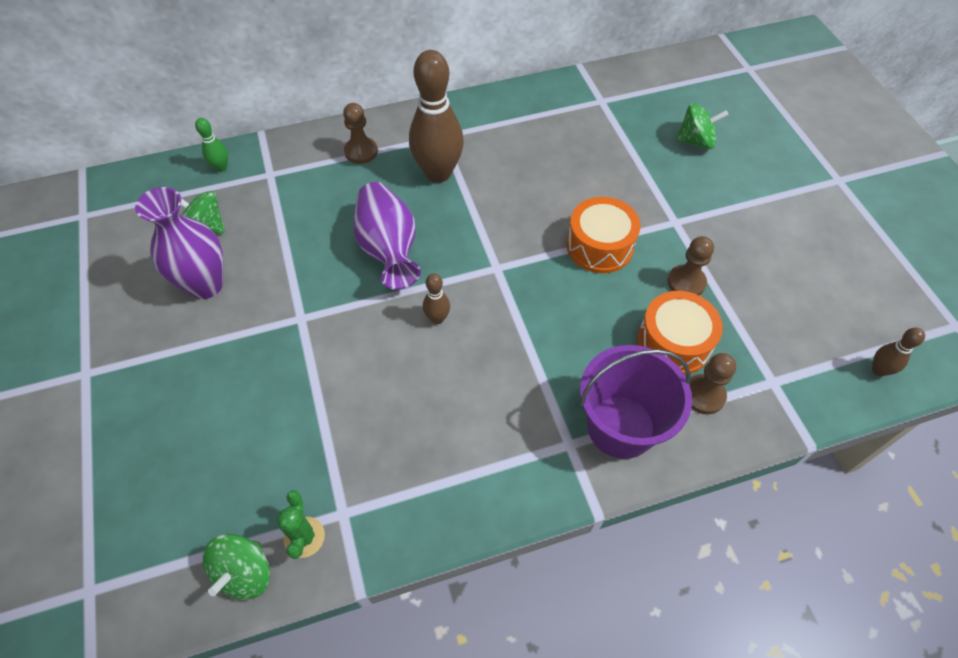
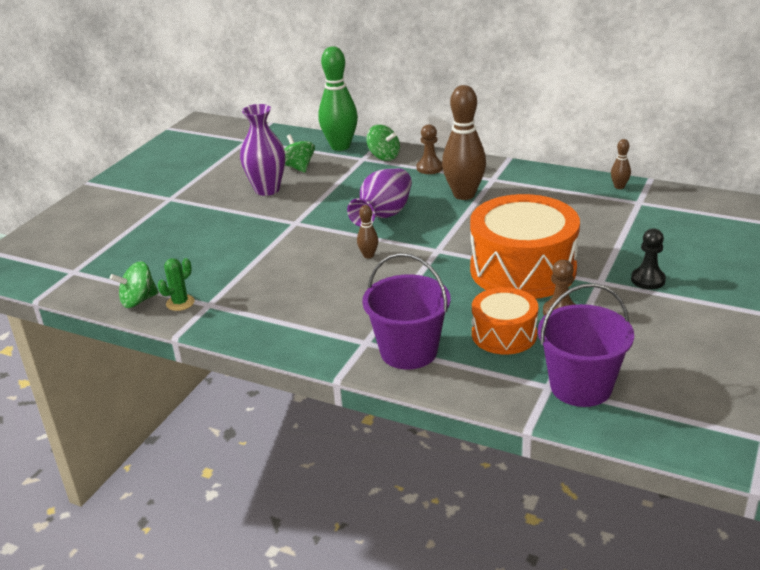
camera: 45 degrees right, 25 degrees down
(221, 167) = (340, 146): green bowling pin -> green bowling pin, size x2.23
(599, 246) = (523, 269): orange drum -> orange drum, size x1.79
(695, 141) = (686, 249): green spinning top -> green spinning top (384, 156)
(703, 395) = (486, 366): brown pawn -> none
(707, 197) = (648, 280): none -> black pawn
(795, 363) = (581, 387): none -> purple bucket
(878, 370) = (647, 423): brown bowling pin -> brown bowling pin (619, 187)

